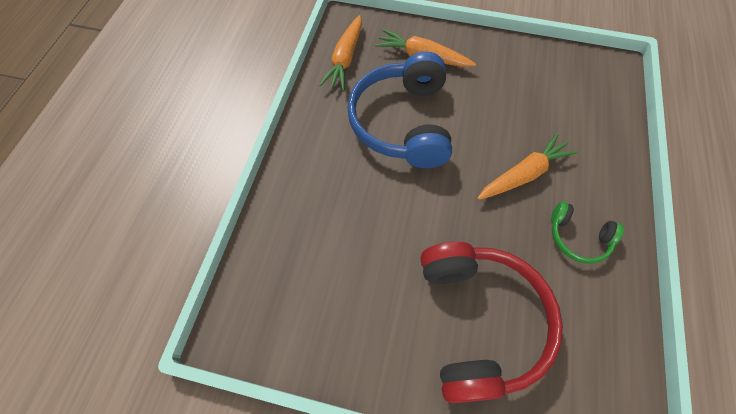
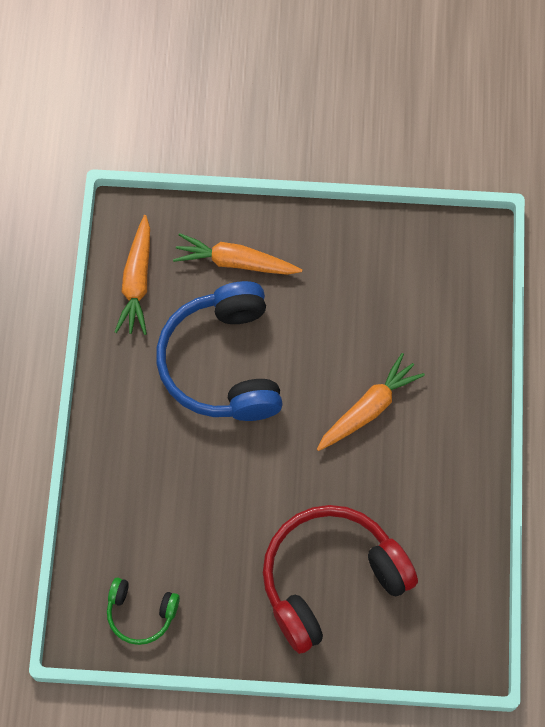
camera: 10 degrees left, 5 degrees up
(479, 321) = (330, 579): red headphones -> red headphones turned 105 degrees counterclockwise
(577, 237) = (428, 474): green headphones -> green headphones (141, 613)

